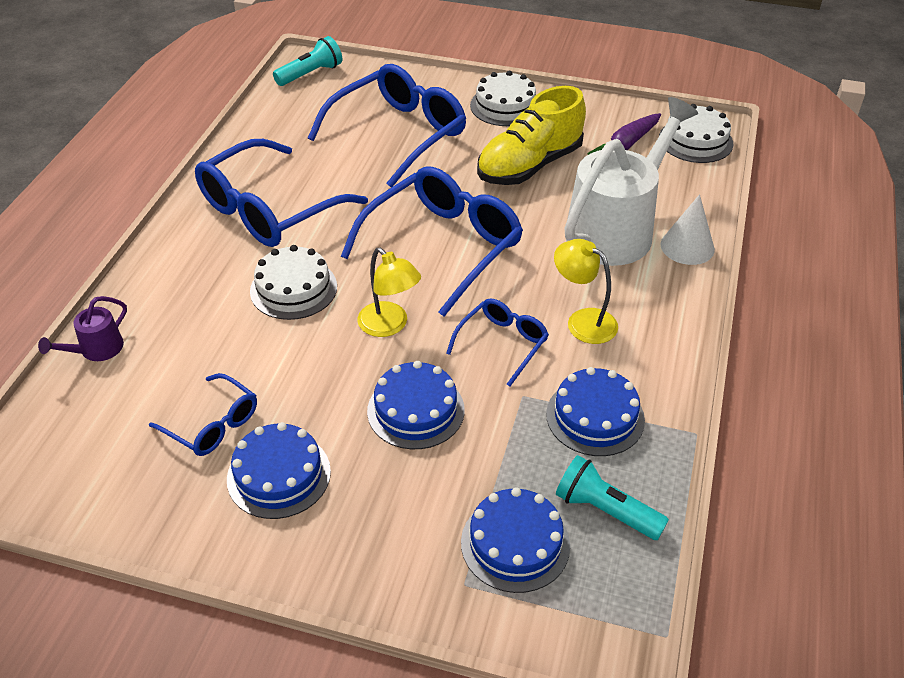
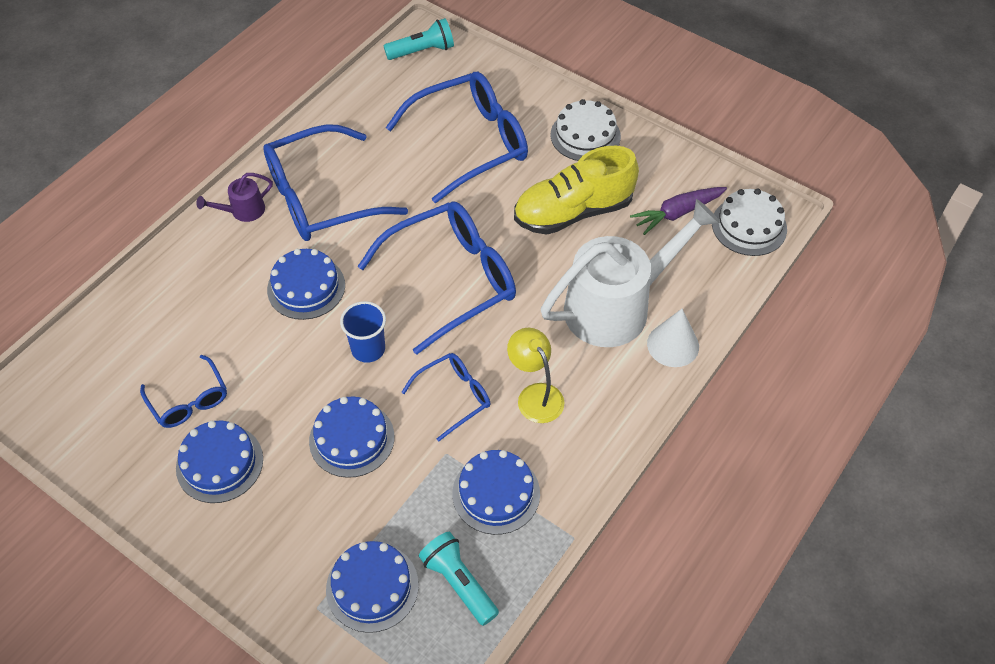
camera: 20 degrees right, 10 degrees up
(96, 350) = (128, 301): purple watering can -> purple watering can (243, 211)
(293, 289) = (306, 287): white cake -> blue cake
(389, 326) = (368, 349): yellow lamp -> blue cup

